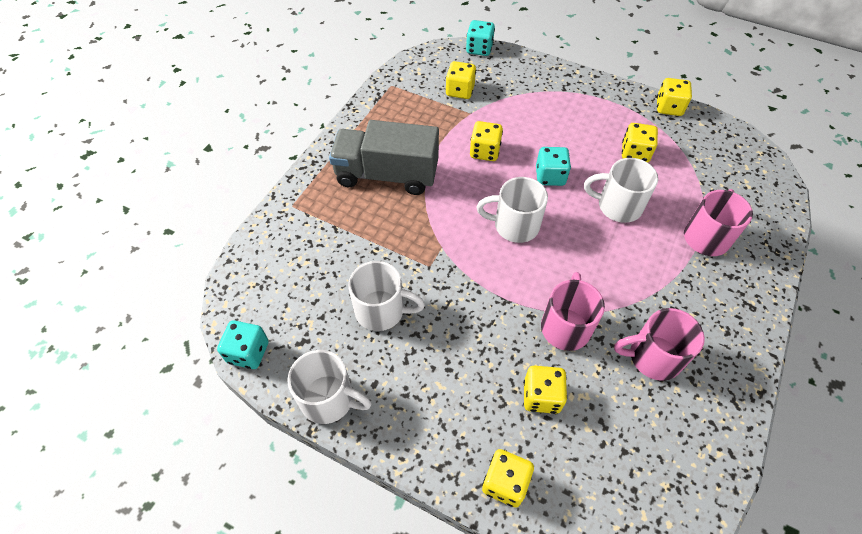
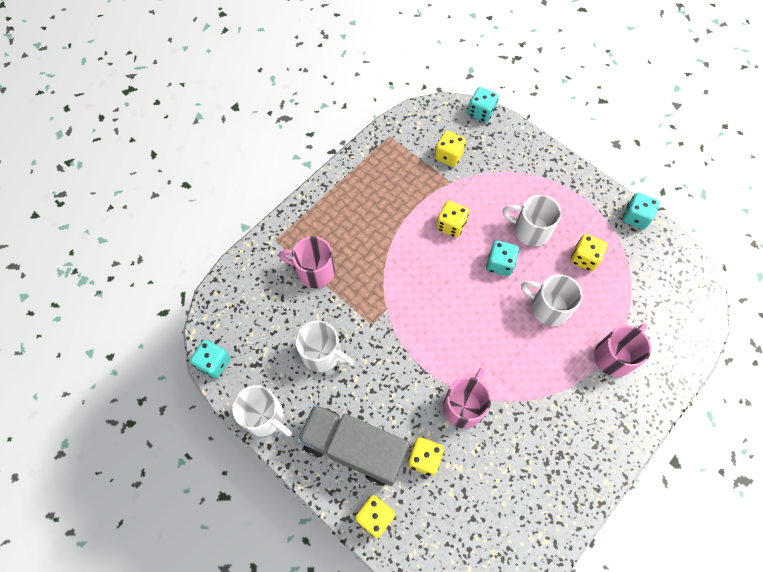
camera: 15 degrees right, 10 degrees up
(387, 175) = (360, 229): grey truck -> grey truck (354, 448)
(514, 225) = (453, 304): white mug -> white mug (530, 230)
(652, 357) = (524, 450): pink mug -> pink mug (314, 271)
(668, 107) = (635, 217): yellow dice -> turquoise dice

